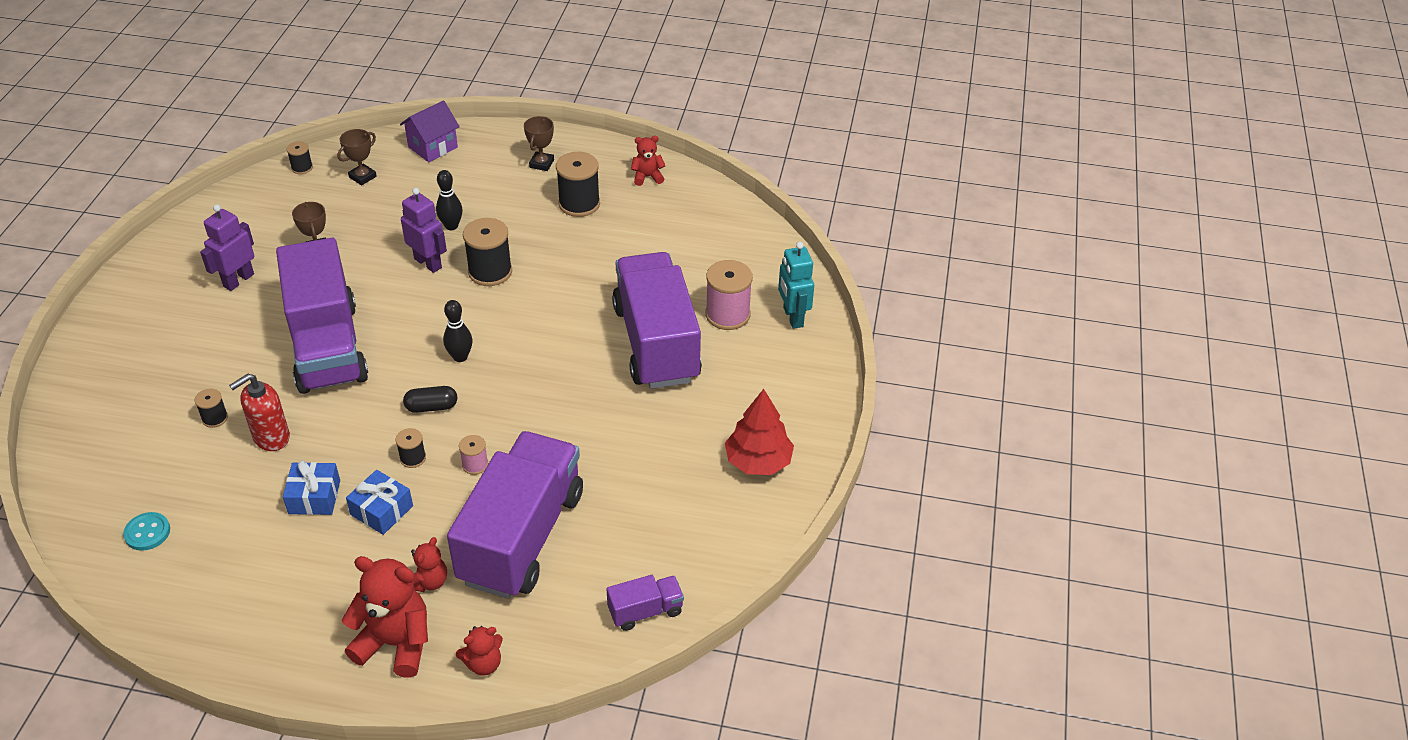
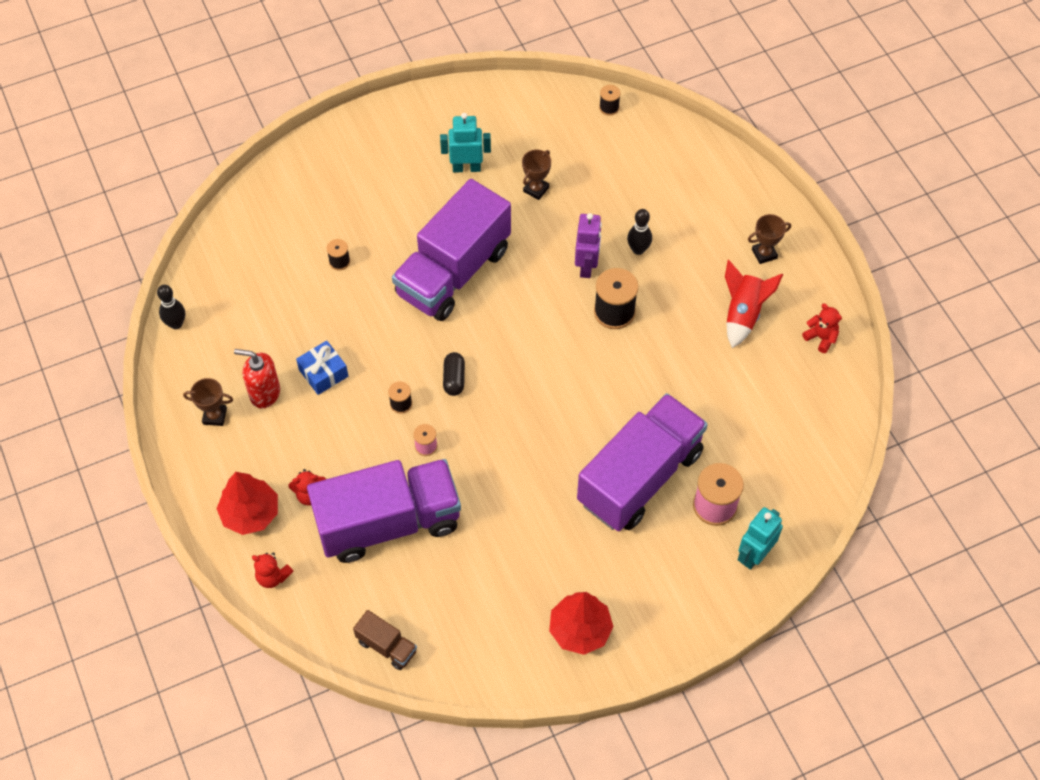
camera: 55 degrees right, 15 degrees up
(147, 532) = (225, 305): turquoise button -> none
(238, 280) = (466, 168): purple robot -> turquoise robot
(271, 437) = (350, 307): red soap dispenser -> red soap dispenser (264, 393)
(362, 177) = (636, 152): brown trophy -> brown trophy (214, 416)
(381, 510) = (344, 421): blue gift -> none
(395, 643) = (250, 513): red teddy bear -> red tree
(431, 407) = (454, 379): black capsule -> black capsule turned 45 degrees clockwise
(433, 147) = (711, 168): purple house -> none
(460, 357) = (514, 359): black bowling pin -> black bowling pin (176, 324)
(579, 204) = (743, 314): black spool -> red rocket
(645, 611) = (386, 646): purple truck -> brown truck

